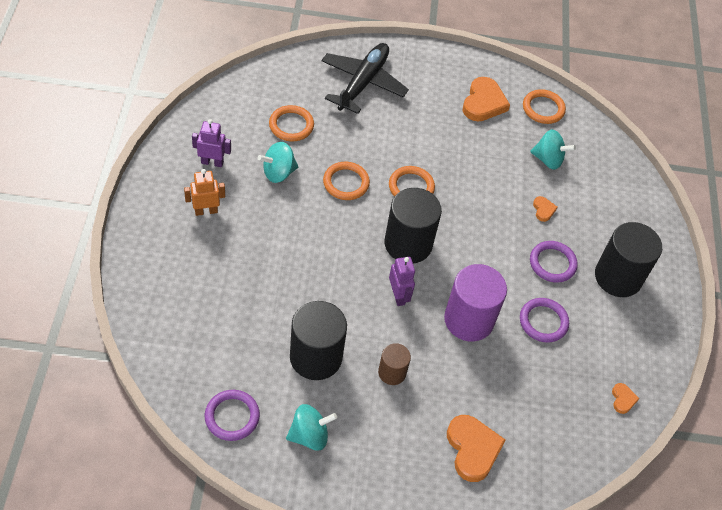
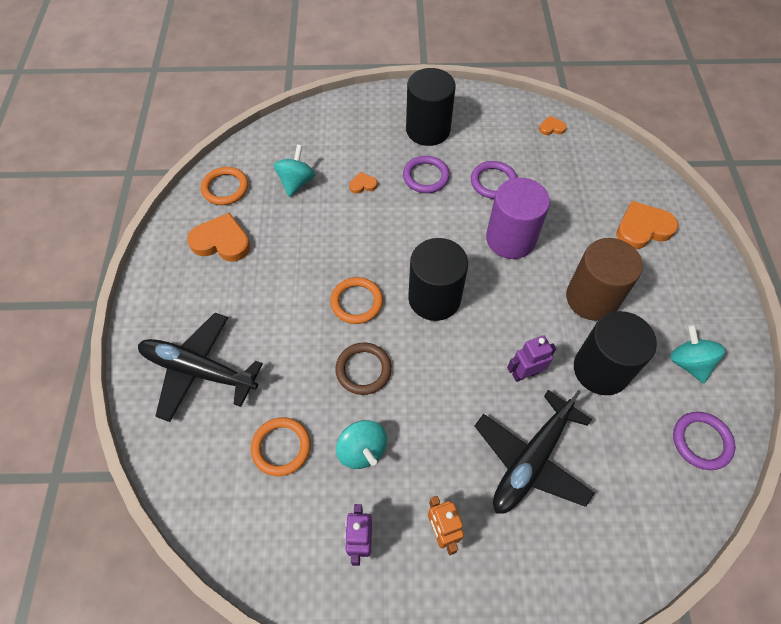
camera: 90 degrees left, 5 degrees up
(246, 281) = (531, 460): none -> black plane
(346, 183) = (363, 370): orange ring -> brown ring
(392, 372) = (592, 298): brown cylinder -> brown cylinder, size x1.86
(398, 296) = (502, 301): purple robot -> purple robot (525, 373)

